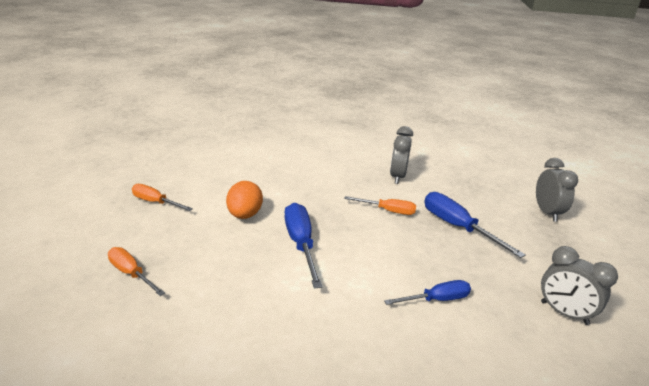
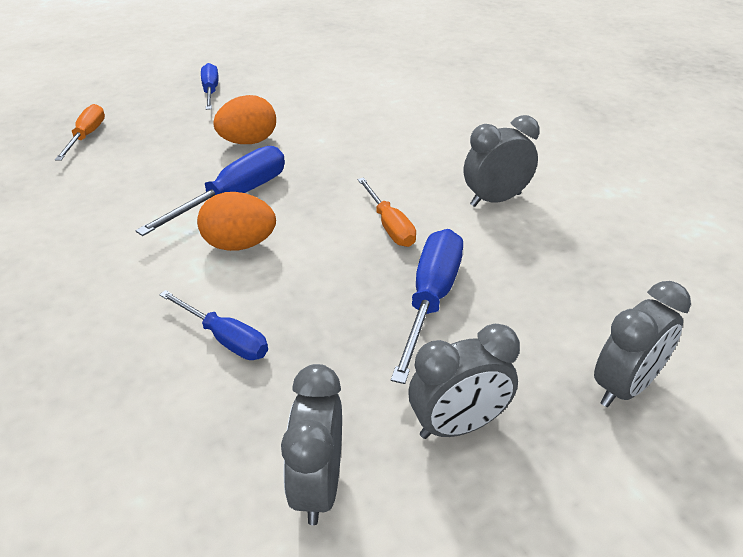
camera: 55 degrees right, 10 degrees up
(155, 202) = (210, 91): orange screwdriver -> blue screwdriver
(353, 261) = (239, 244): none -> orange egg
(546, 259) = (458, 425): none -> grey clock

